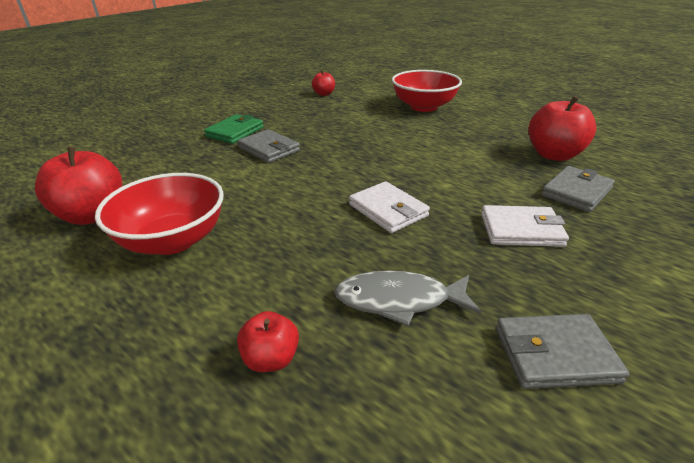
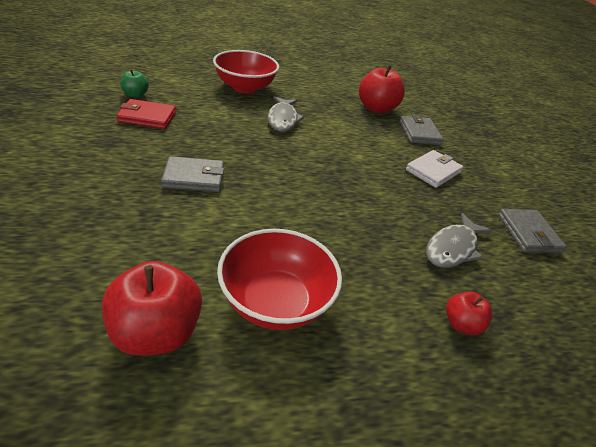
camera: 55 degrees left, 5 degrees up
(235, 132) = (123, 171): green wallet -> none
(307, 108) = (147, 117): none -> red wallet
(324, 94) = (135, 95): red apple -> green apple
(388, 210) = (361, 192): white wallet -> none
(416, 135) = (283, 119): none -> grey fish
(555, 354) = (528, 233): grey wallet -> grey wallet turned 45 degrees counterclockwise

